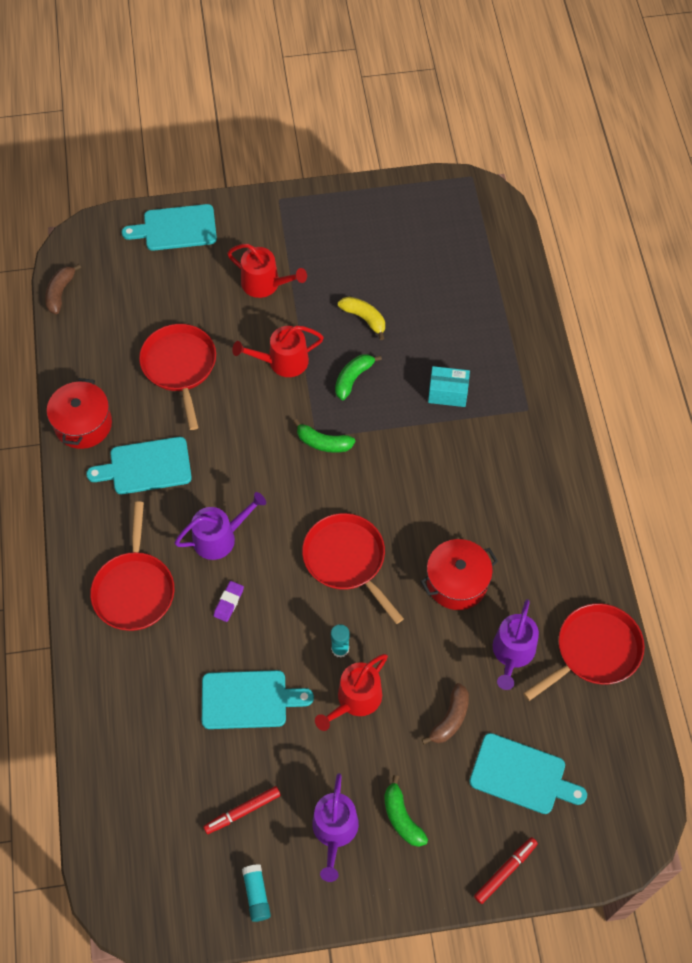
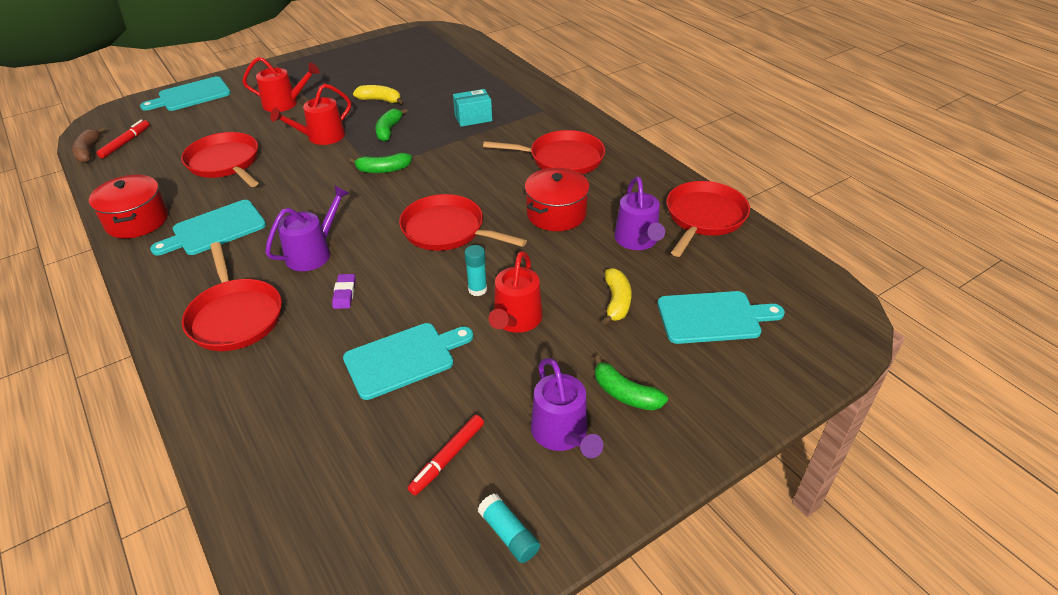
camera: 25 degrees left, 20 degrees down
(450, 719) = (616, 302): brown banana -> yellow banana
(505, 502) = (562, 159): none -> red pan
(505, 871) = (759, 396): red marker -> red marker (125, 143)

